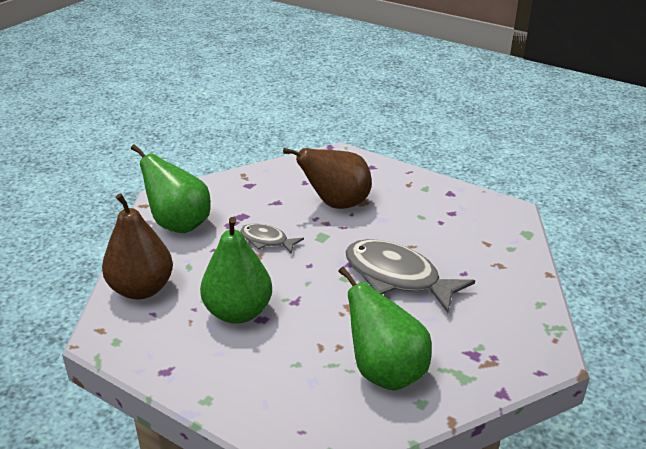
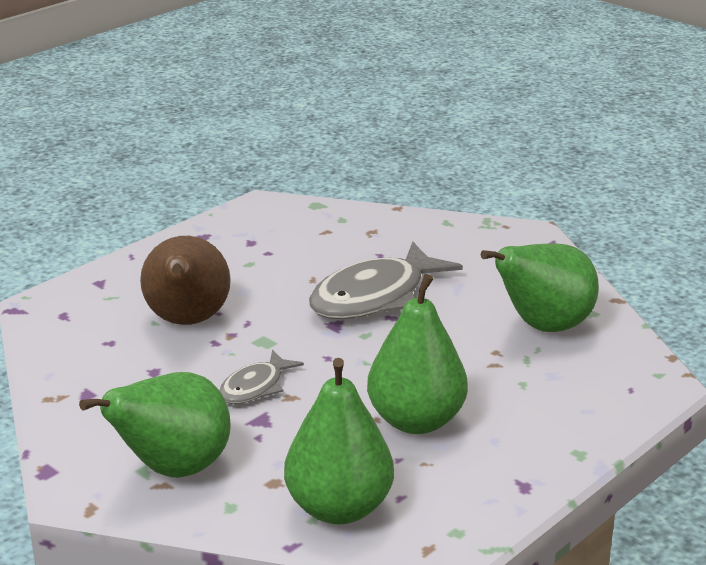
camera: 80 degrees left, 5 degrees down
(141, 289) = (339, 508): brown pear -> green pear

